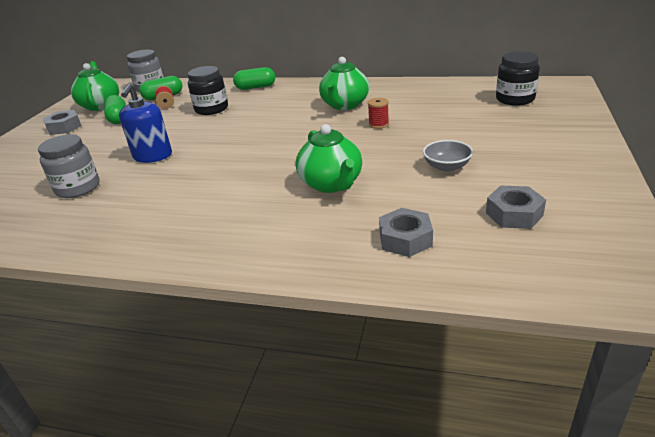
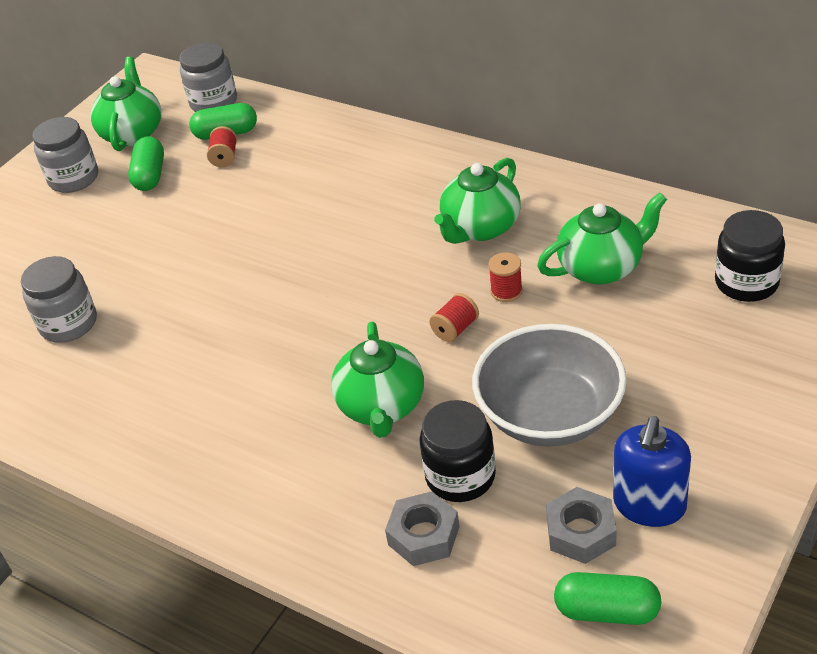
camera: 20 degrees right, 10 degrees up
(64, 127) = (74, 178): grey nut -> grey jar
(153, 156) = (175, 281): blue soap dispenser -> blue soap dispenser (649, 505)
(211, 109) = (285, 186): black jar -> black jar (460, 476)
(255, 87) = (368, 143): green capsule -> green capsule (607, 611)
(357, 143) = (455, 329): none -> red spool
(428, 107) = (601, 267): none -> green teapot
(446, 166) = (550, 414): grey bowl -> grey bowl, size x2.10

